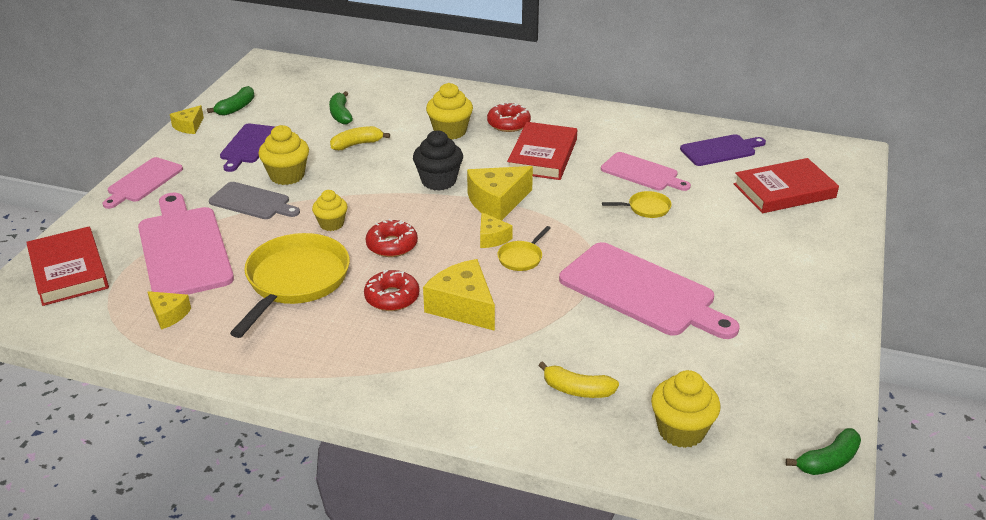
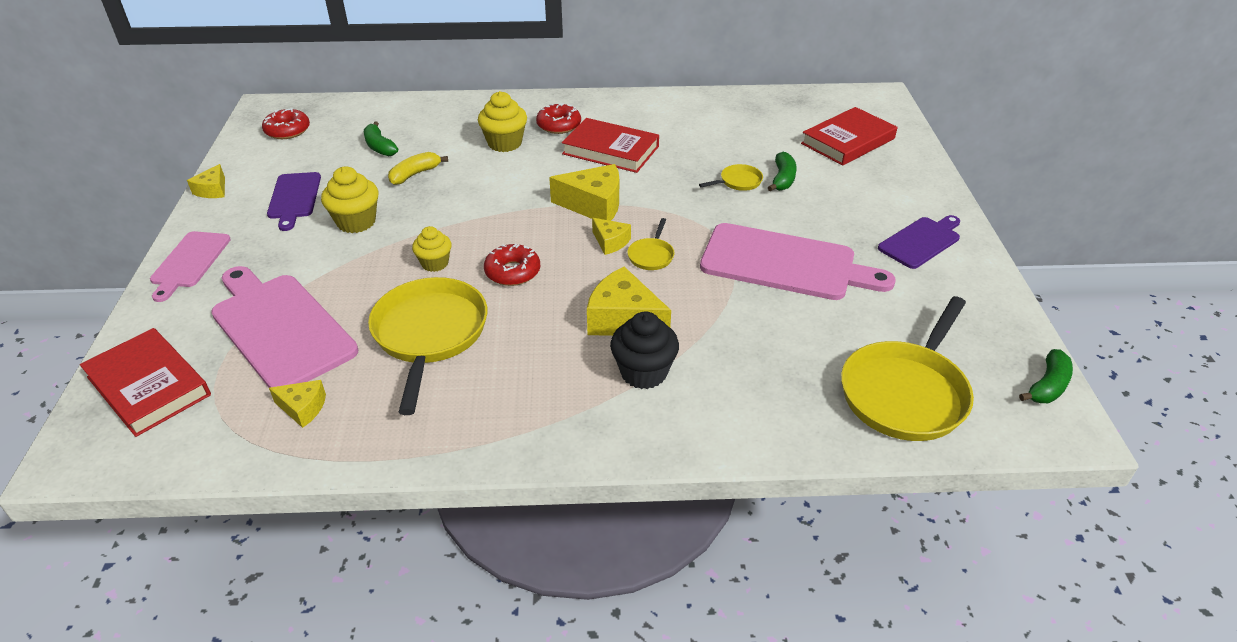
camera: 20 degrees left, 5 degrees up
(236, 108) = (258, 160): green banana -> green banana (782, 179)
(252, 202) = (332, 258): grey cutting board -> none
(392, 297) = (545, 327): red donut -> red donut (287, 130)
(438, 181) = (522, 195): black cupcake -> black cupcake (643, 372)
(497, 202) = (594, 205): yellow cheese -> yellow cheese turned 120 degrees counterclockwise
(542, 155) = (610, 150): red book -> red book turned 60 degrees counterclockwise
(577, 390) = (786, 377): yellow banana -> none
(642, 173) = (714, 149): pink cutting board -> none
(681, 431) = (906, 392): yellow cupcake -> yellow pan
(720, 150) = (770, 114): purple cutting board -> purple cutting board (921, 241)

